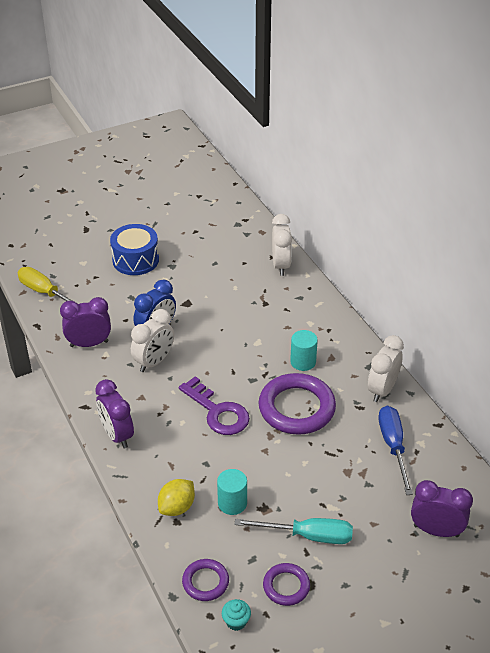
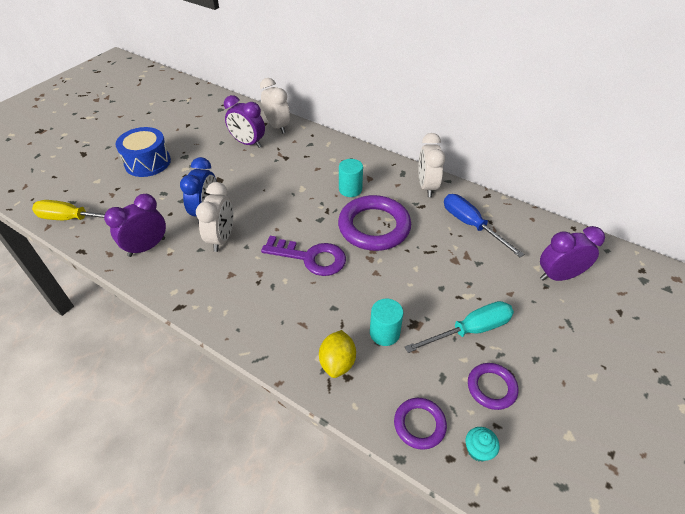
camera: 30 degrees left, 5 degrees up
(117, 435) = (230, 320): purple clock -> purple clock (248, 143)

